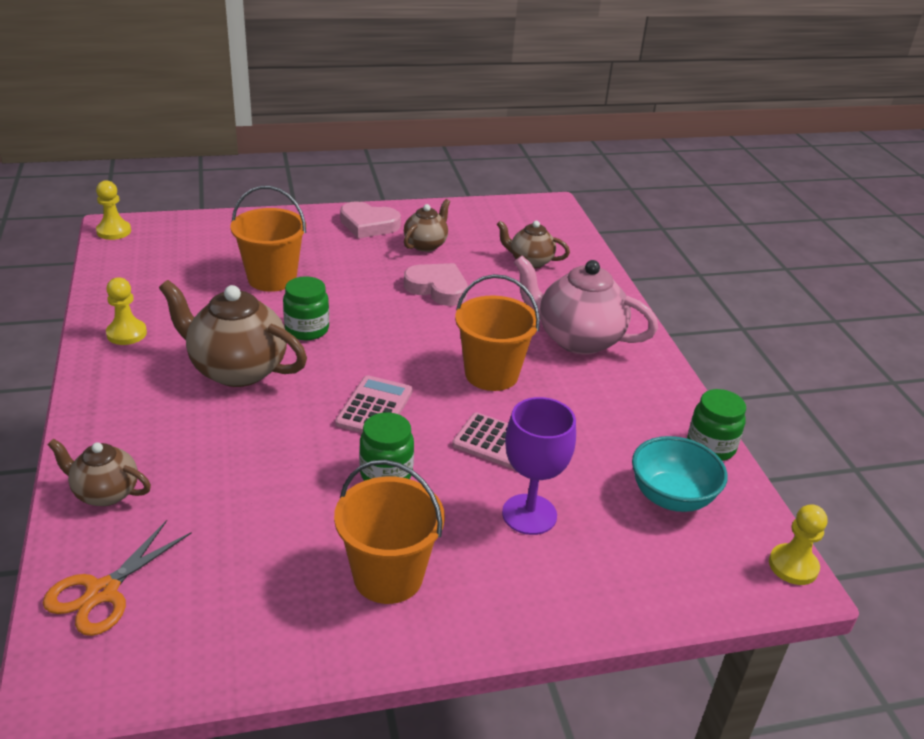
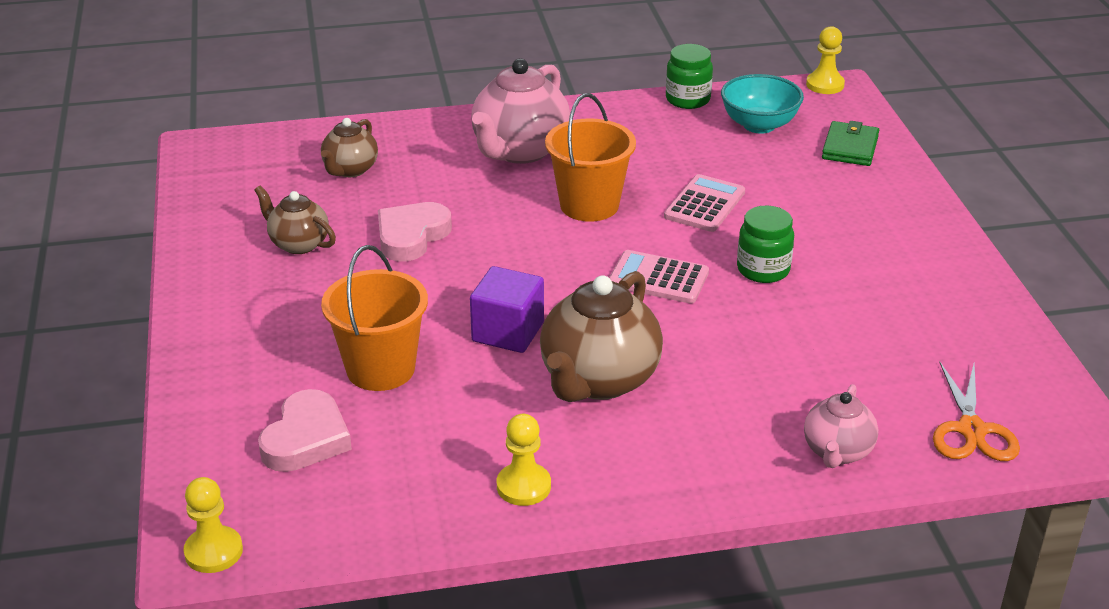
camera: 85 degrees left, 0 degrees up
(103, 592) = (971, 430): orange scissors -> orange scissors turned 60 degrees clockwise
(105, 493) = (837, 452): brown teapot -> pink teapot
(307, 329) = (508, 332): green jar -> purple cube
(368, 225) = (233, 291): pink heart -> pink heart (306, 438)
(388, 576) = (896, 267): orange bucket -> none
(529, 514) = (799, 194): purple goblet -> none
(640, 570) = (850, 147): none -> green wallet

